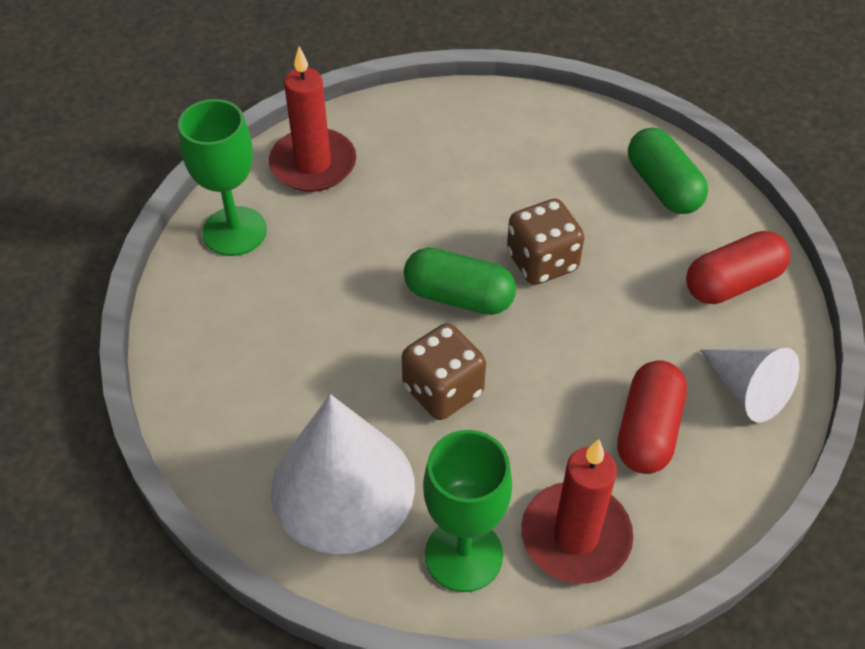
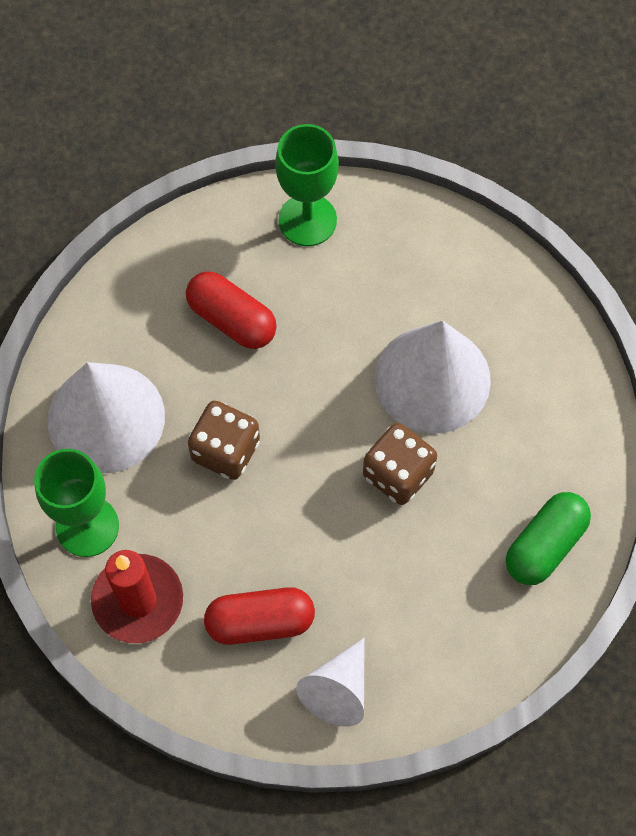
camera: 65 degrees right, 15 degrees up
(313, 164) = (413, 241): red candle -> none
(459, 296) = (325, 422): green capsule -> none
(460, 202) = (432, 379): none -> white cone
(732, 283) = (455, 643): red capsule -> red capsule (232, 319)

